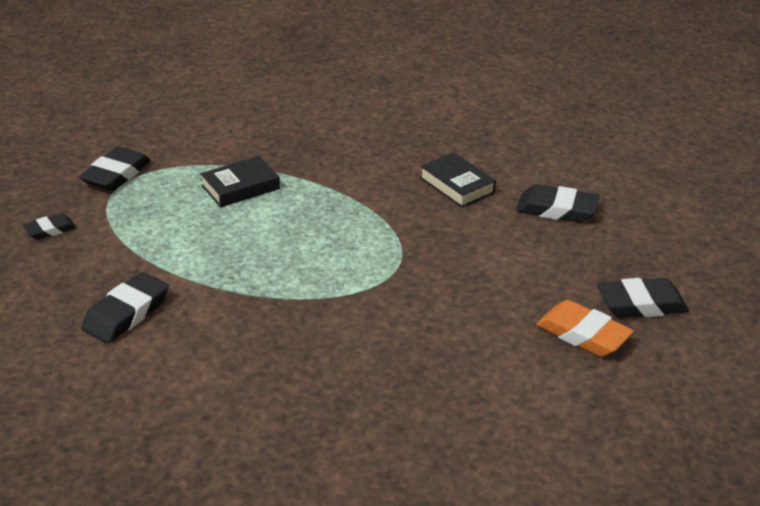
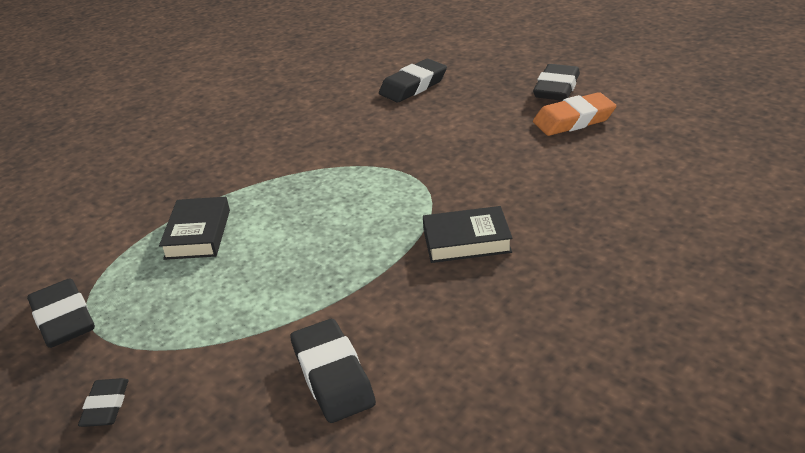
camera: 55 degrees left, 0 degrees up
(457, 185) = (334, 118): black book -> black book (466, 241)

